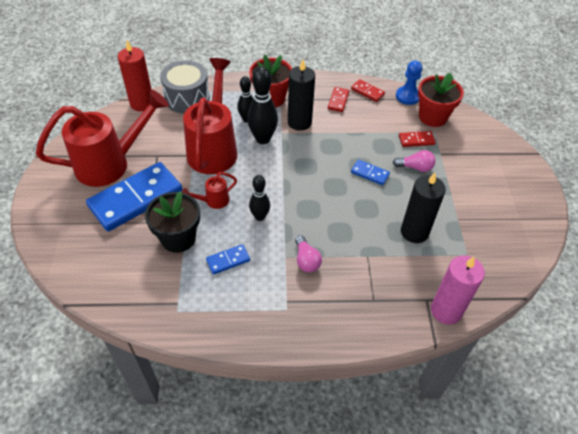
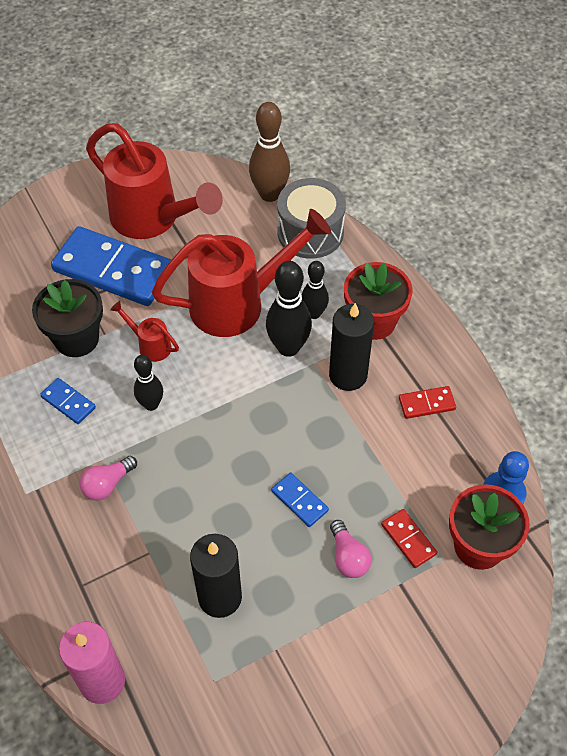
camera: 65 degrees right, 5 degrees up
(142, 103) = (269, 194): red candle -> brown bowling pin
(367, 92) = (474, 434): red domino -> none
(369, 173) = (299, 501): blue domino -> blue domino turned 45 degrees counterclockwise

